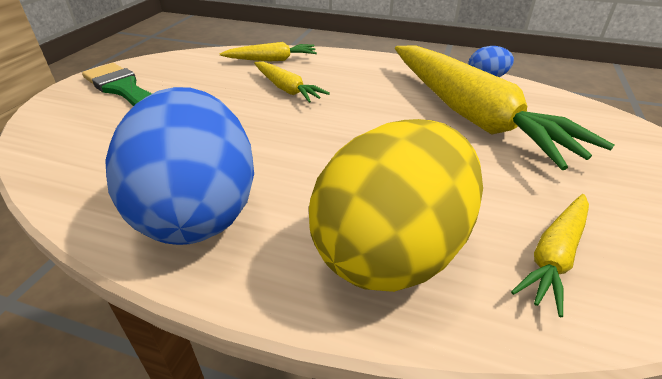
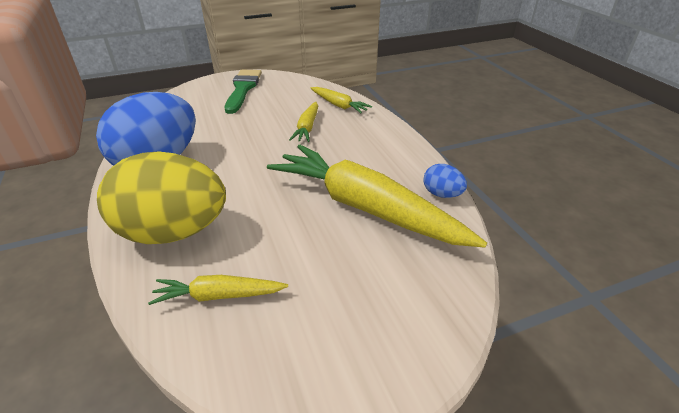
camera: 50 degrees right, 0 degrees up
(471, 115) = (366, 208): yellow carrot -> yellow carrot turned 105 degrees clockwise

